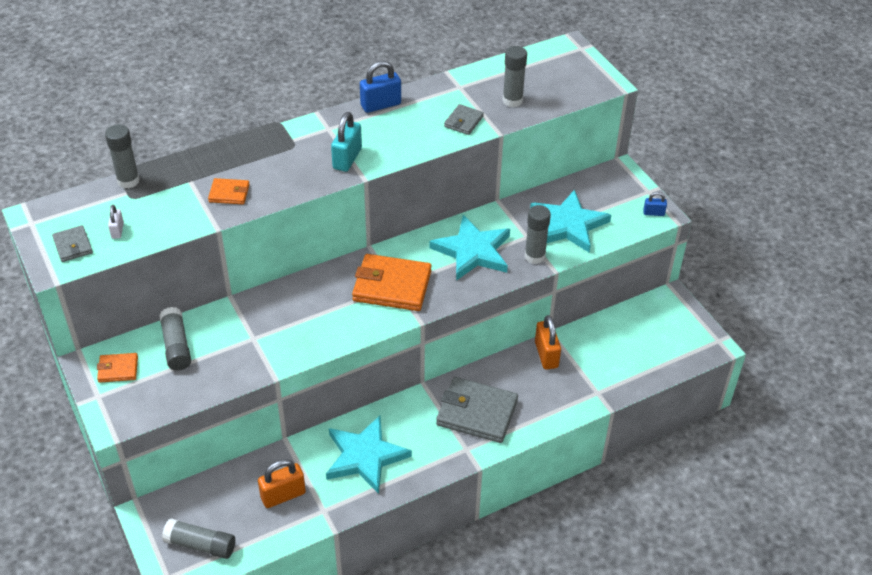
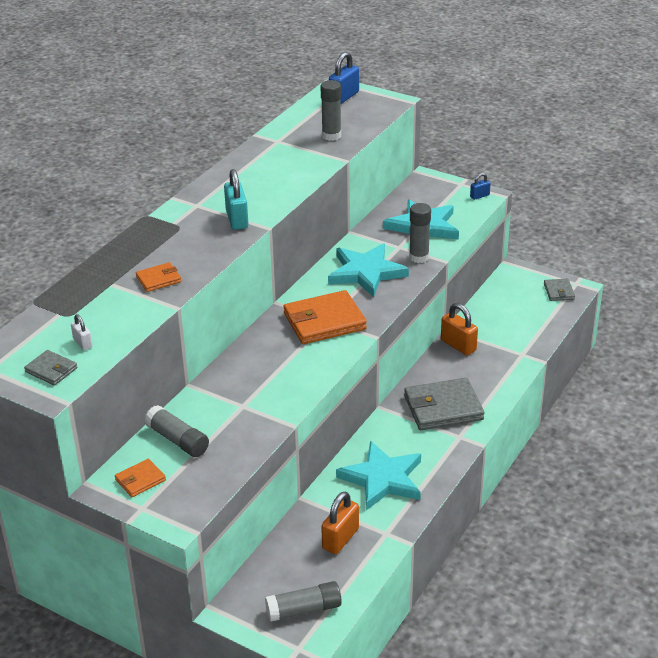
camera: 30 degrees left, 10 degrees down
(128, 181) = (51, 305): grey glue stick -> none
(381, 105) = (224, 174): blue padlock -> blue padlock (344, 97)
(463, 121) = (307, 162): grey wallet -> grey wallet (559, 291)

